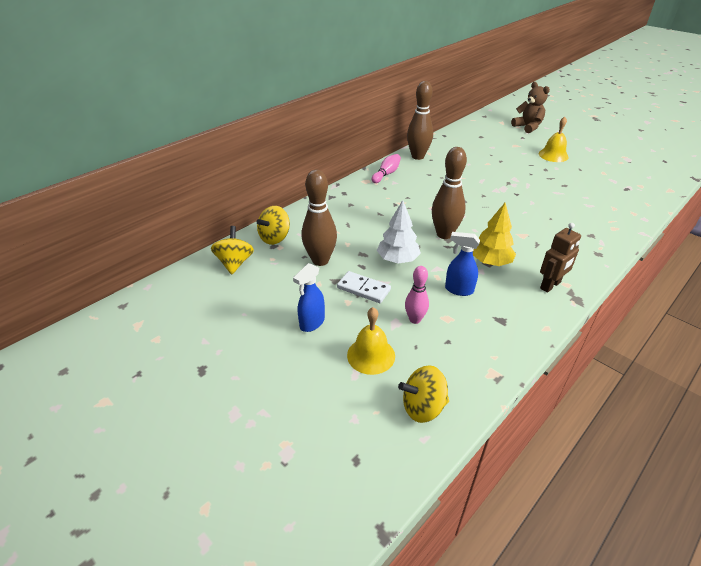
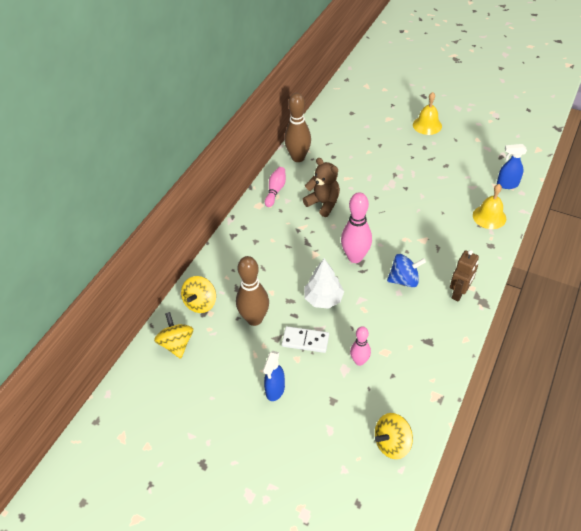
camera: 15 degrees left, 10 degrees up
(371, 355) = (336, 408): yellow bell -> yellow bell (489, 217)
(444, 234) = (355, 257): brown bowling pin -> pink bowling pin
(458, 290) = (385, 319): blue spray bottle -> blue spray bottle (507, 184)
(490, 262) = (404, 280): yellow tree -> blue spinning top
(527, 127) = (394, 88): brown teddy bear -> brown teddy bear (323, 203)

